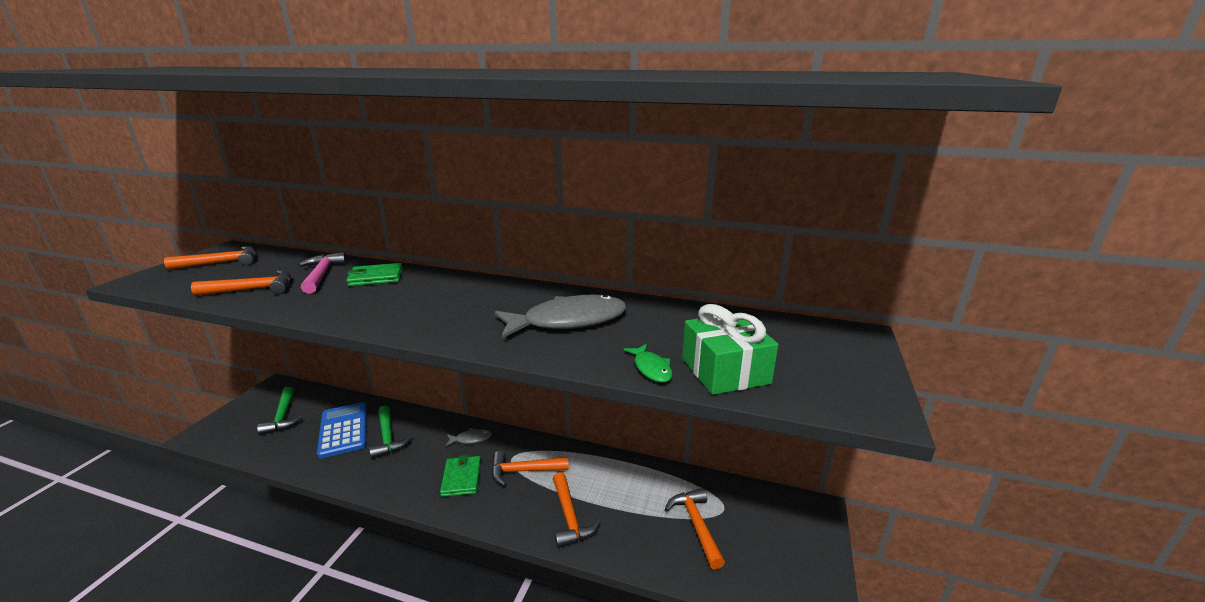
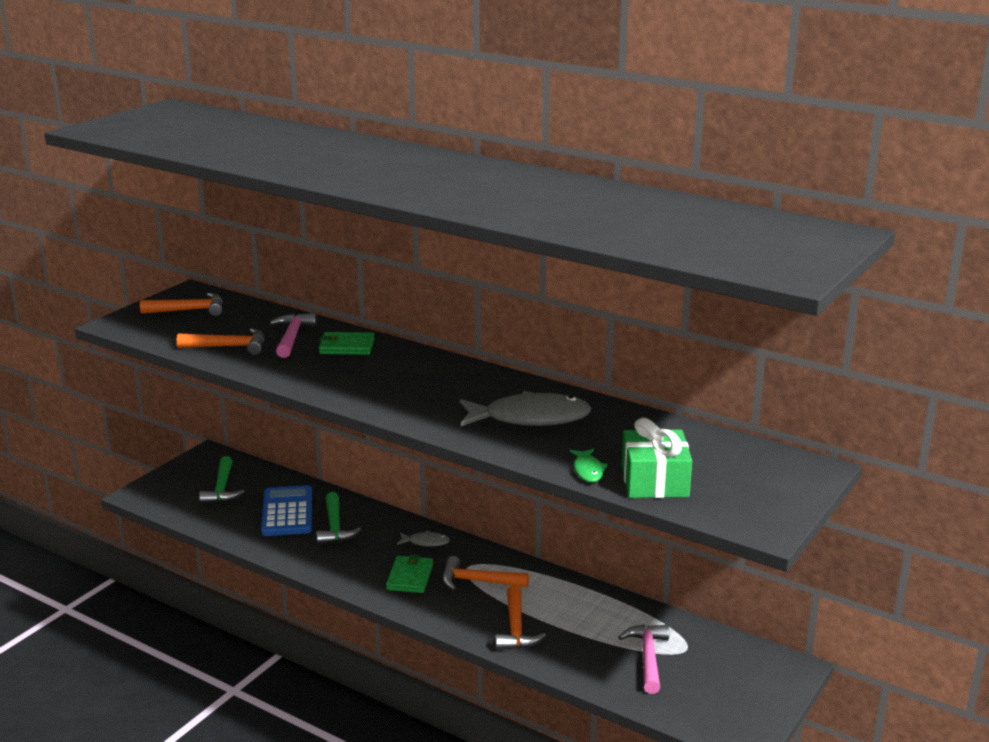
camera: 15 degrees right, 0 degrees up
(696, 525) = (648, 657): orange hammer -> pink hammer

